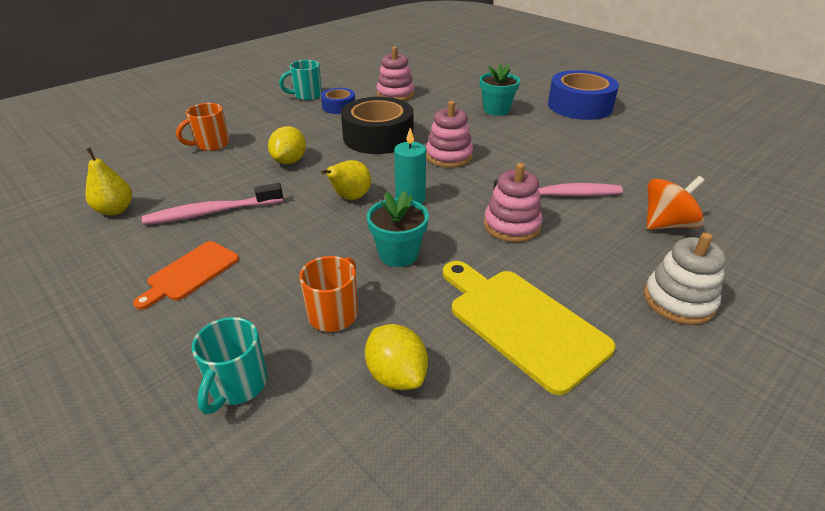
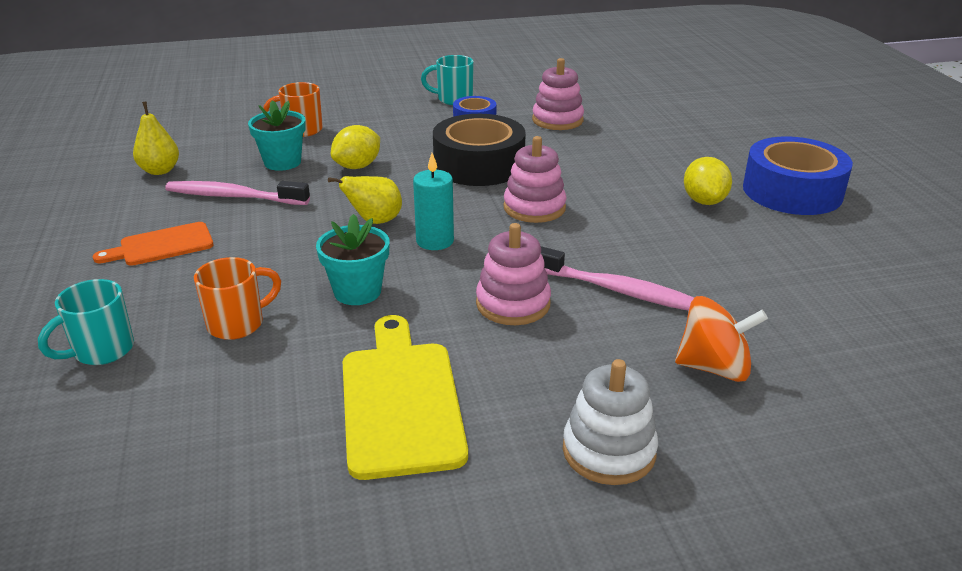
camera: 30 degrees right, 5 degrees down
(396, 375) = (230, 396): yellow lemon -> yellow lemon (704, 201)
(496, 110) = (664, 168): turquoise flower pot -> turquoise flower pot (282, 162)

